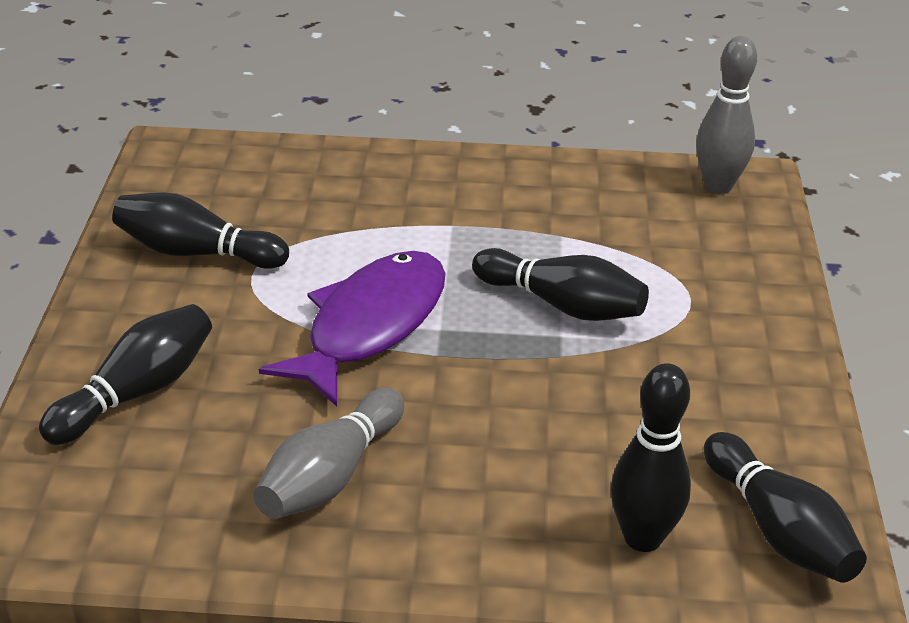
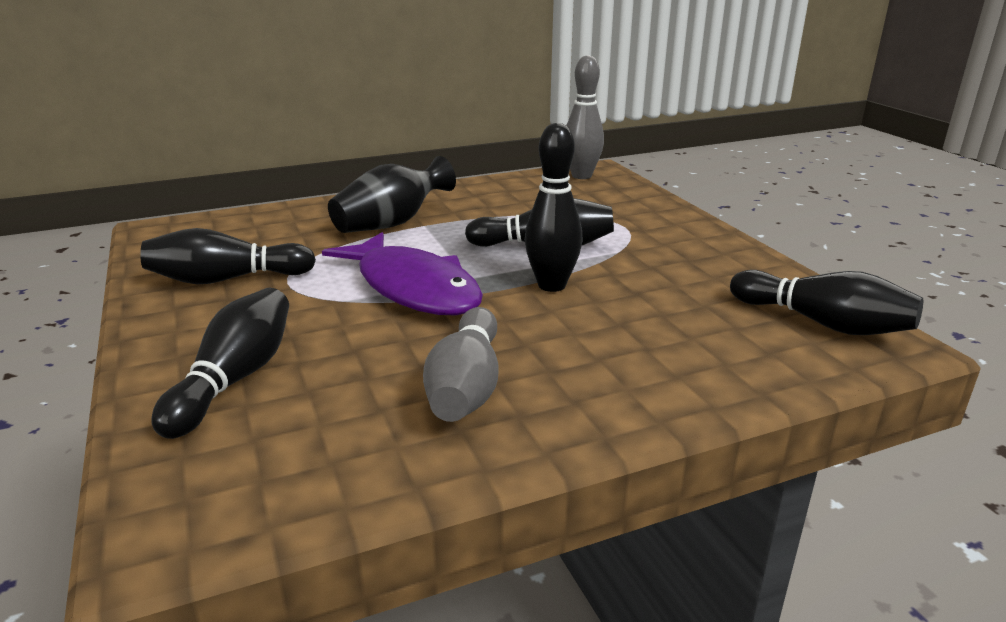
camera: 25 degrees left, 10 degrees down
(370, 326) = (413, 288): purple fish -> purple fish turned 135 degrees clockwise
(416, 212) = (391, 223): none -> black vase
(643, 538) = (744, 354): black bowling pin -> black bowling pin (551, 285)

